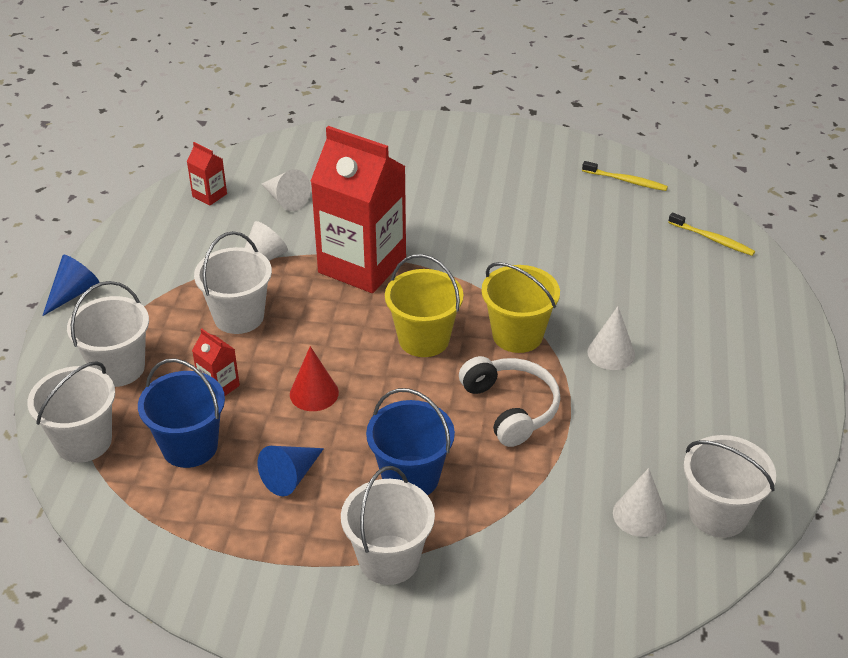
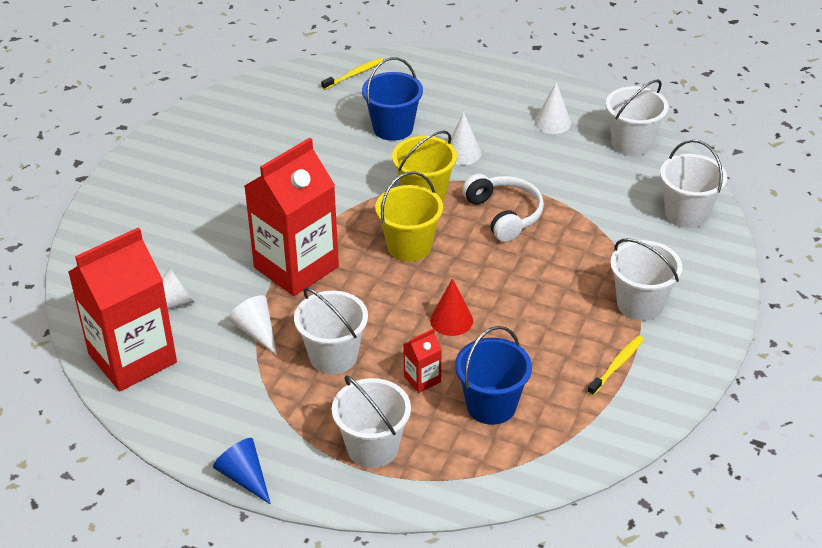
camera: 75 degrees left, 0 degrees up
(83, 441) = (463, 478): white bucket -> white bucket (686, 214)
(209, 195) = (132, 358): red carton -> red carton, size x2.45
(291, 476) = (543, 346): blue cone -> none
(410, 477) = (561, 279): blue bucket -> blue bucket (393, 128)
(511, 408) = (504, 214): white headphones -> white headphones turned 75 degrees clockwise
(626, 181) = (258, 97): yellow toothbrush -> yellow toothbrush (617, 365)
(639, 515) = (625, 177): white cone -> white cone (552, 122)

